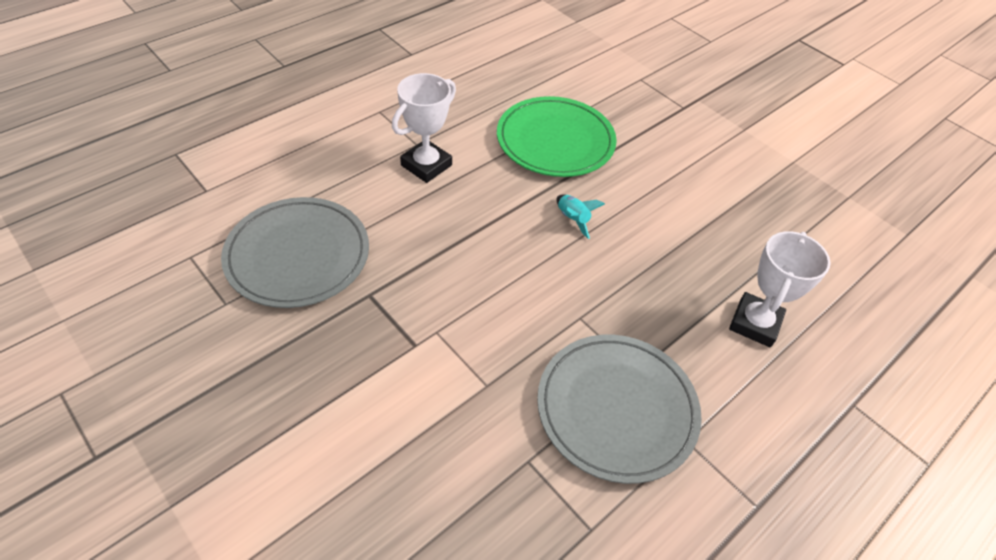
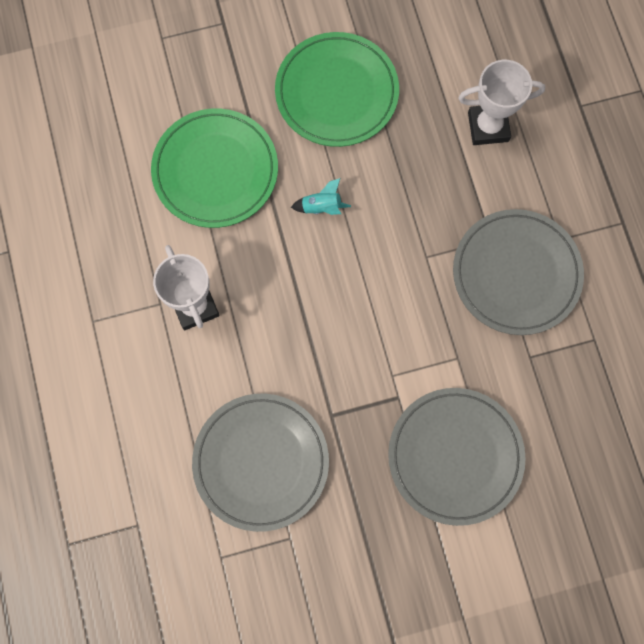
camera: 60 degrees left, 25 degrees up
(371, 423) = (455, 456): none -> grey plate
(687, 195) = (336, 92): none -> green plate
(754, 323) = (488, 127): white trophy -> white trophy turned 60 degrees counterclockwise

